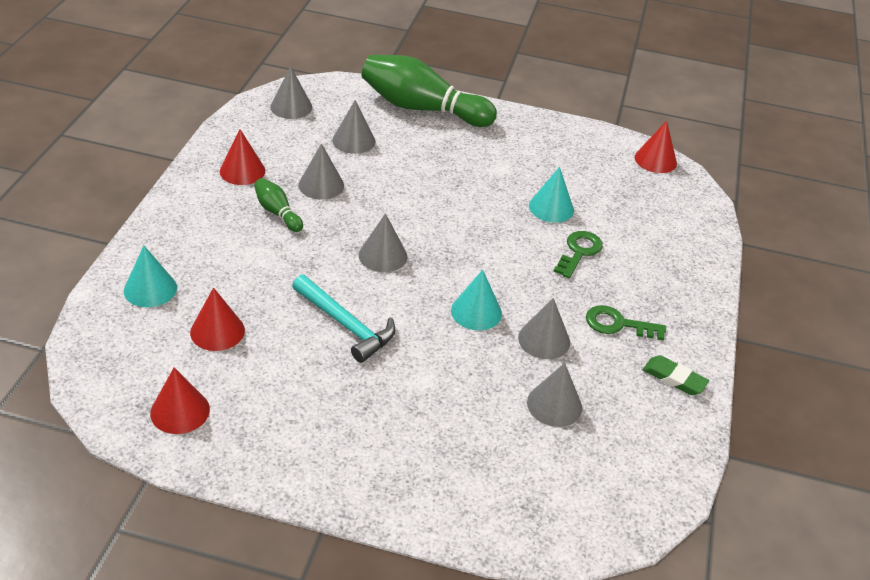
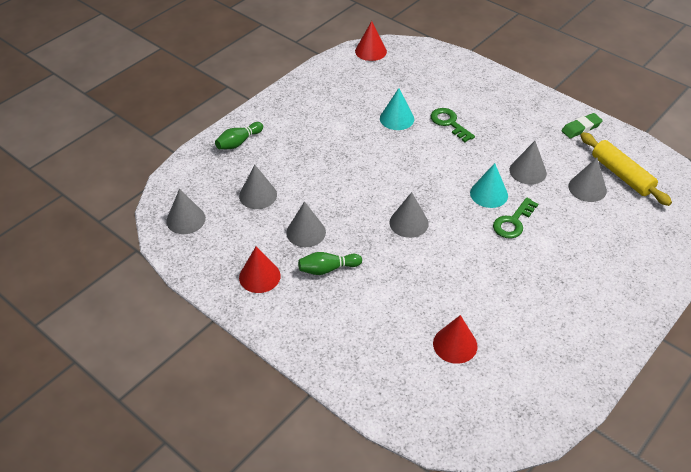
camera: 60 degrees left, 5 degrees up
(150, 289) = (387, 377): turquoise cone -> none
(180, 411) = (534, 389): red cone -> none
(346, 325) = (476, 266): turquoise hammer -> none
(422, 108) = (239, 142): green bowling pin -> green bowling pin, size x0.46
(609, 438) = (621, 175): none -> yellow rolling pin
(618, 324) = (525, 133): green key -> green key (513, 222)

